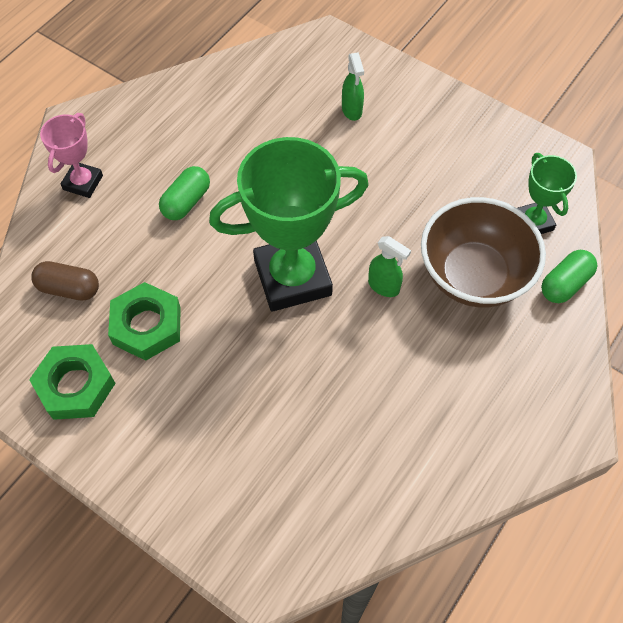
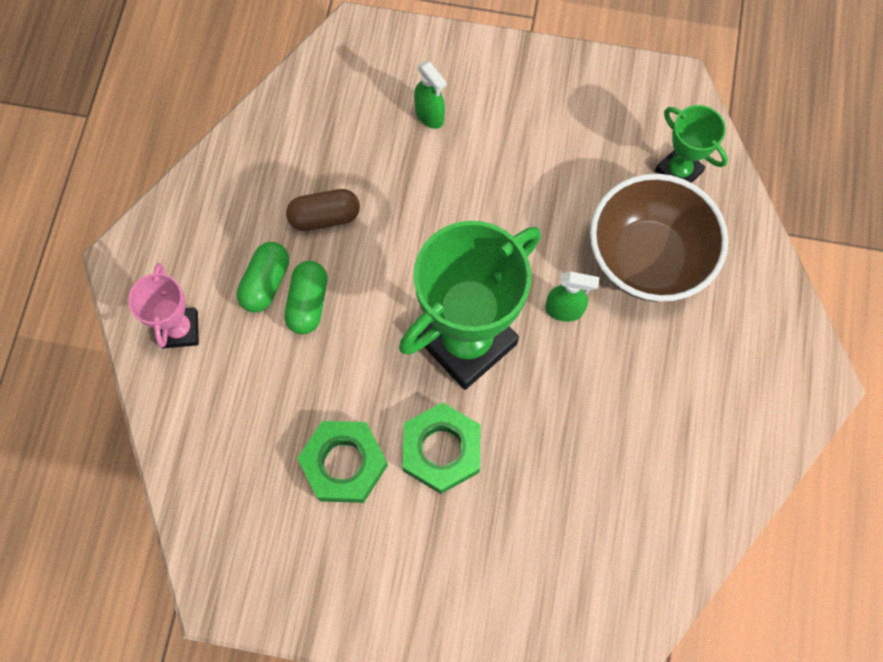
camera: 25 degrees left, 10 degrees up
(69, 288) = (237, 460): brown capsule -> brown capsule (324, 217)
(75, 385) = (306, 564): green nut -> green nut (441, 450)
(565, 284) = (739, 228): green capsule -> green capsule (266, 283)

